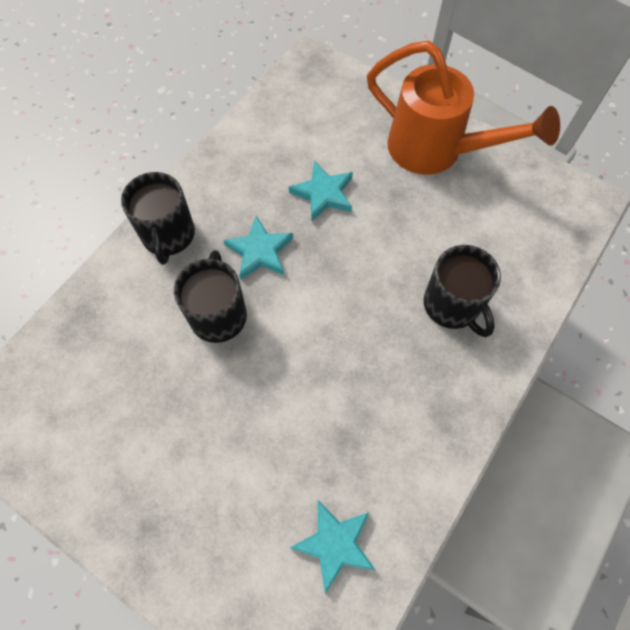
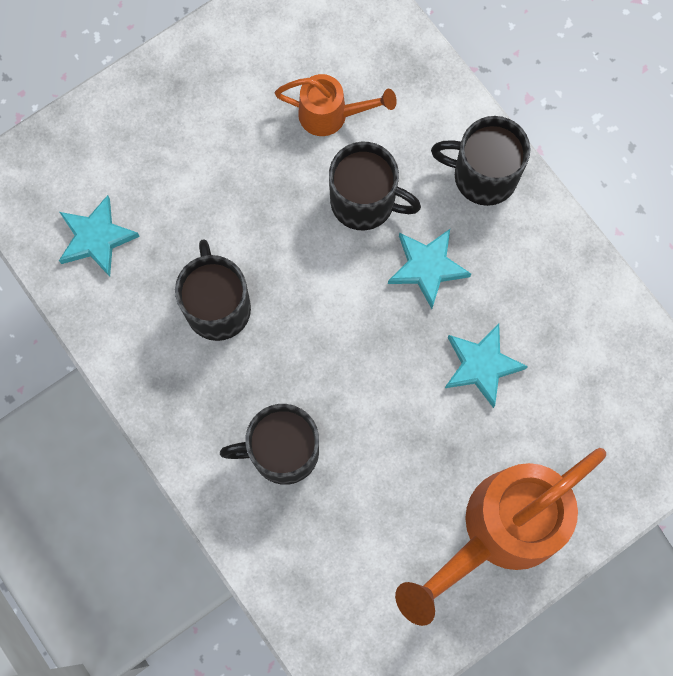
camera: 110 degrees right, 10 degrees up
(143, 368) = (332, 115): none -> orange watering can
(356, 401) = (217, 307): none -> black mug

